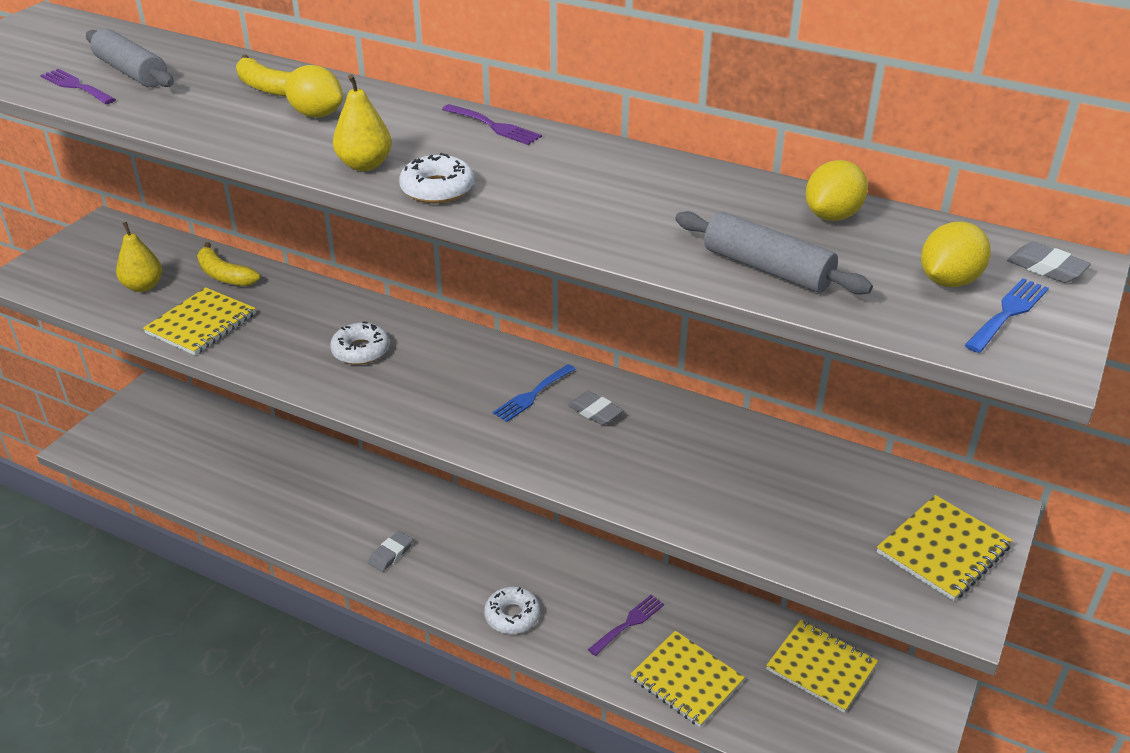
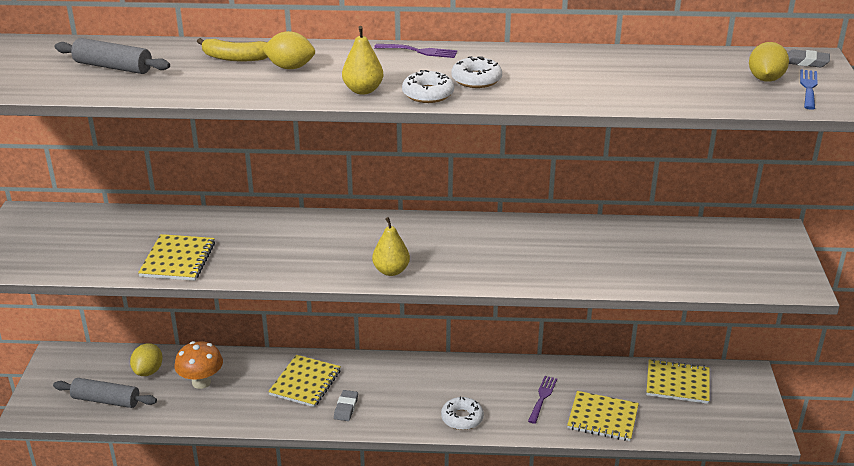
camera: 25 degrees left, 5 degrees down
(76, 86) = (82, 84): purple fork -> none
(143, 286) = (104, 247): yellow pear -> yellow pear (391, 271)
(224, 275) = (163, 224): yellow banana -> none
(264, 468) = (201, 382): none -> orange mushroom
(360, 350) = (317, 246): white donut -> white donut (476, 79)
(532, 395) = (461, 242): blue fork -> none
(595, 412) = (510, 240): grey eraser -> none
(767, 268) = (667, 94): grey rolling pin -> grey rolling pin (106, 400)
(832, 216) = (673, 60): yellow lemon -> yellow lemon (148, 371)
(943, 550) = (770, 258): yellow notebook -> yellow notebook (305, 382)

